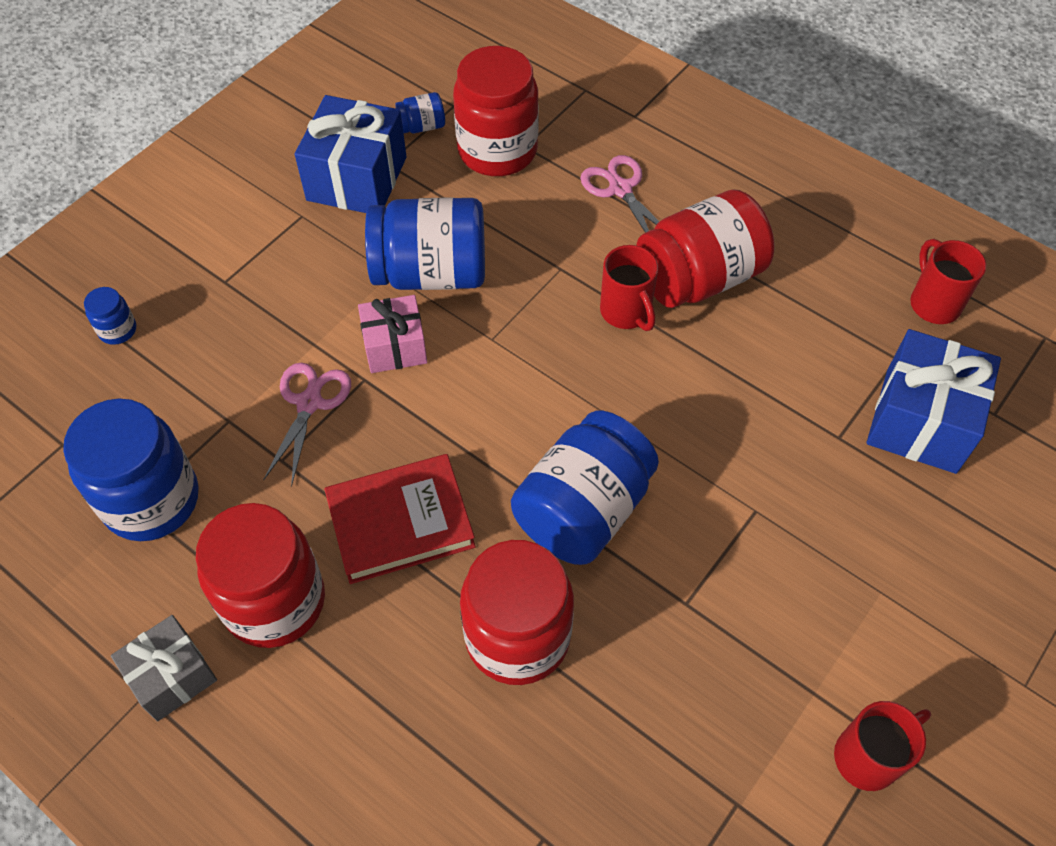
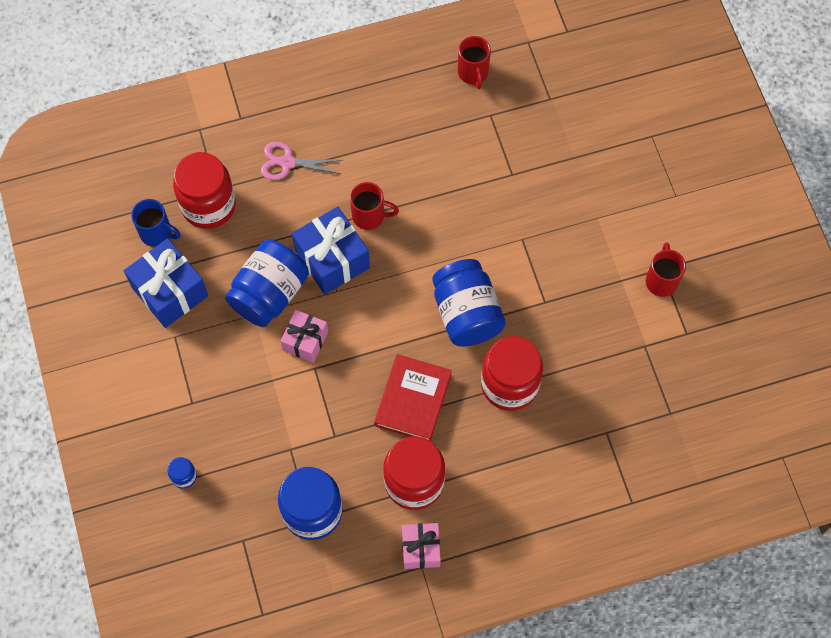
camera: 55 degrees left, 10 degrees up
(172, 676) = (421, 549): grey gift -> pink gift
(309, 403) = (309, 403): pink scissors -> none
(422, 126) = (157, 233): blue jar -> blue mug
(699, 278) = (375, 167): red jar -> none
(920, 421) = (530, 133): blue gift -> blue gift (332, 259)
(933, 303) = (473, 73): red mug -> red mug turned 120 degrees counterclockwise

